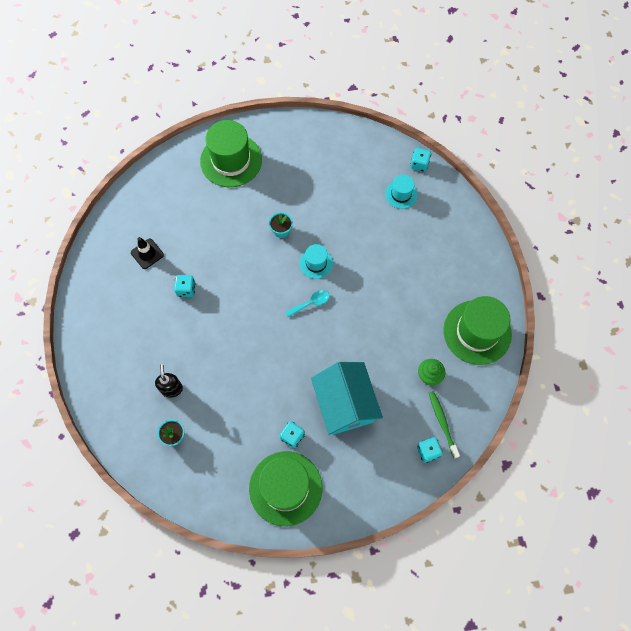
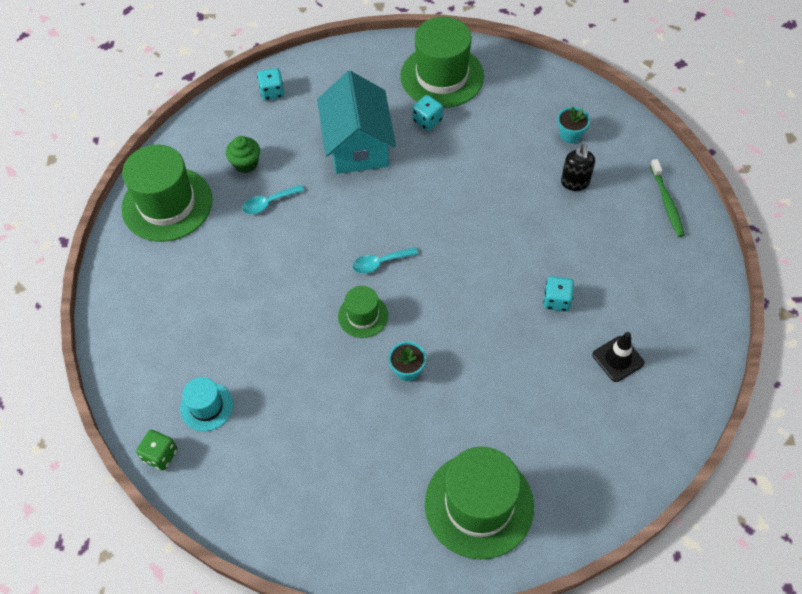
camera: 170 degrees left, 10 degrees down
(316, 263) = (363, 315): turquoise hat -> green hat
(402, 342) = (268, 203): none -> turquoise spoon
(419, 164) = (160, 455): turquoise dice -> green dice
(442, 423) = (246, 116): green toothbrush -> green toothbrush (666, 202)

